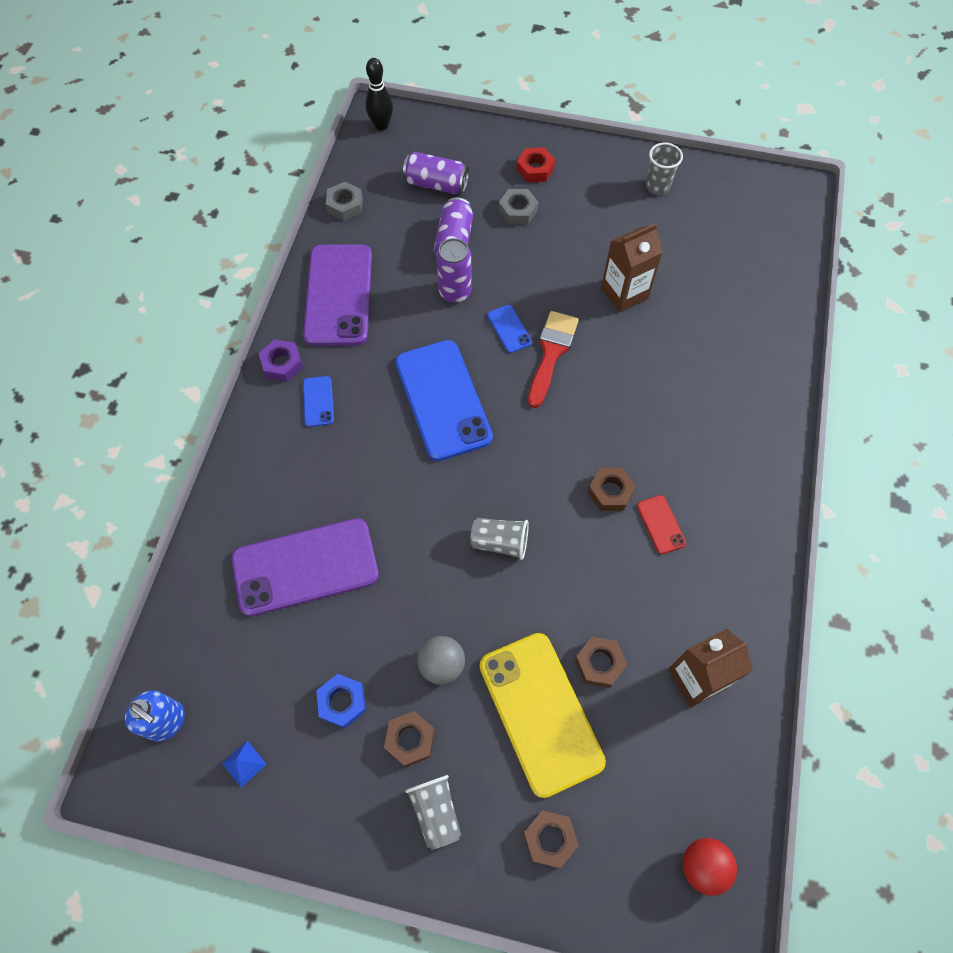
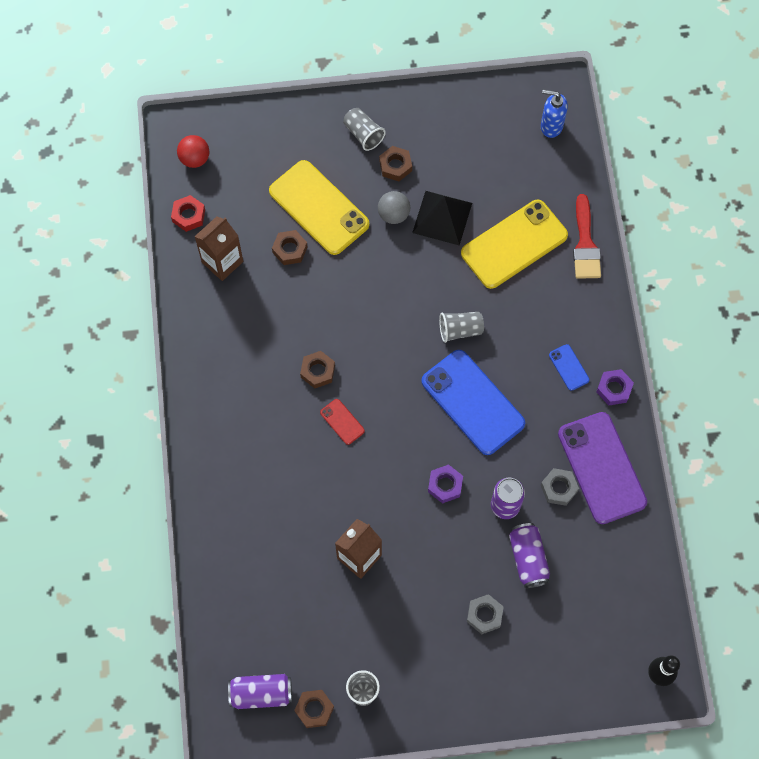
camera: 160 degrees right, 5 degrees up
(244, 763) = (491, 120): blue pyramid -> none
(305, 566) = (514, 244): purple phone -> yellow phone
(342, 702) = (448, 172): blue nut -> none
(345, 205) = (644, 564): grey nut -> grey nut (559, 488)
(379, 637) = (442, 217): none -> black pyramid
(436, 184) = (572, 619): purple can -> purple can (261, 693)
(500, 542) = (385, 306): grey cup -> grey cup (460, 330)
(509, 329) = (445, 485): blue phone -> purple nut
(535, 169) = (487, 672): red nut -> red nut (188, 215)
(550, 839) = (290, 143): brown nut -> brown nut (314, 709)
(551, 353) = (402, 474): red brush -> red brush (585, 244)
(660, 524) = (273, 359): red phone -> red phone (342, 421)

